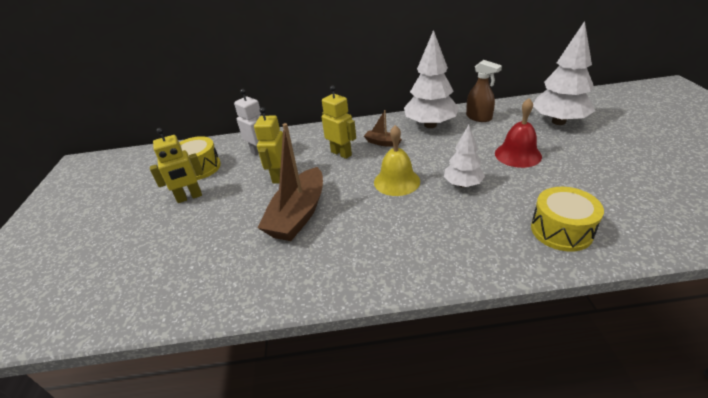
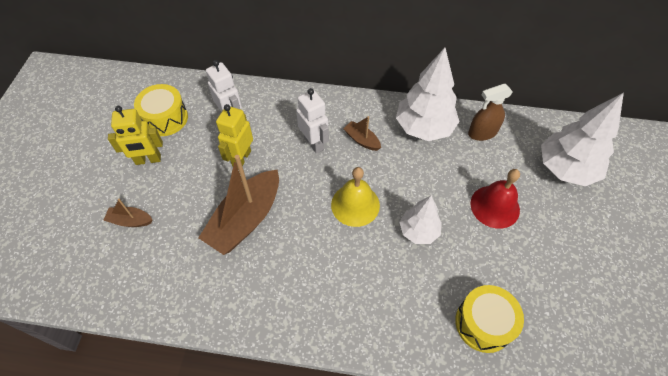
camera: 10 degrees right, 20 degrees up
(181, 243) = (130, 221): none -> brown boat
(341, 153) = (314, 143): yellow robot -> white robot
(479, 117) = (482, 133): brown spray bottle -> brown spray bottle turned 105 degrees clockwise

